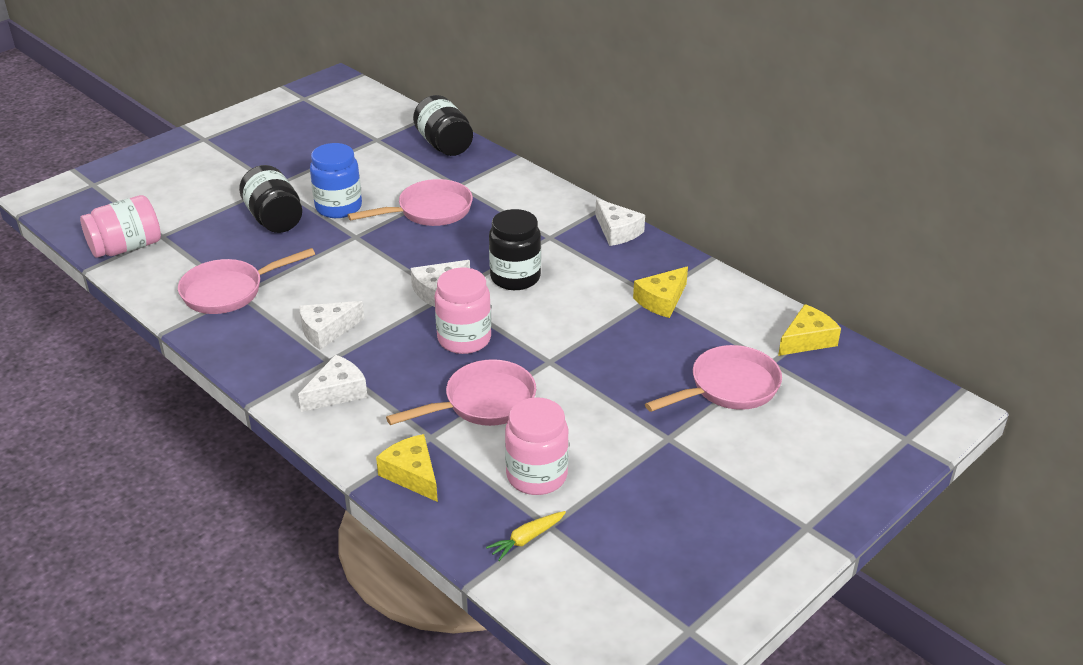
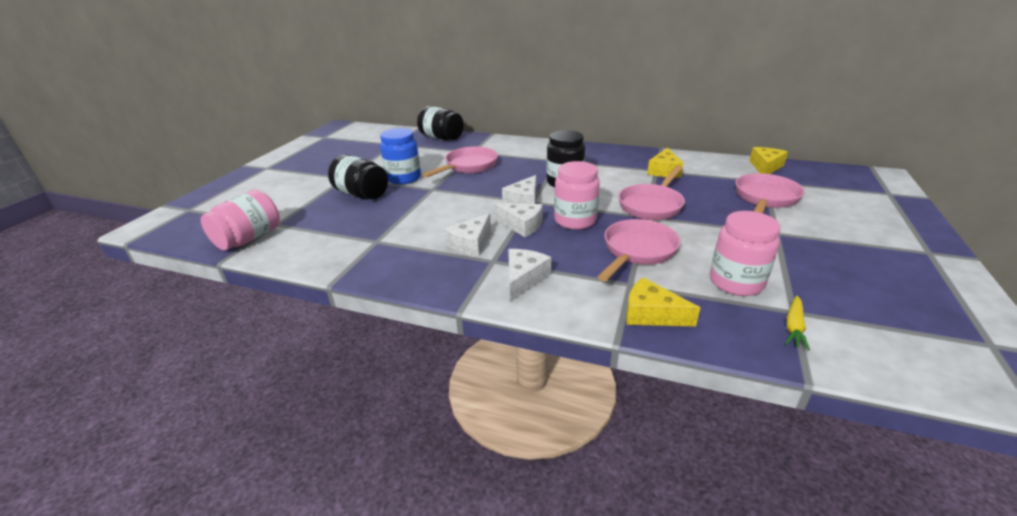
camera: 25 degrees left, 5 degrees down
(229, 291) = (366, 242): pink pan -> pink pan (652, 205)
(617, 231) = (594, 149): white cheese -> white cheese (521, 225)

